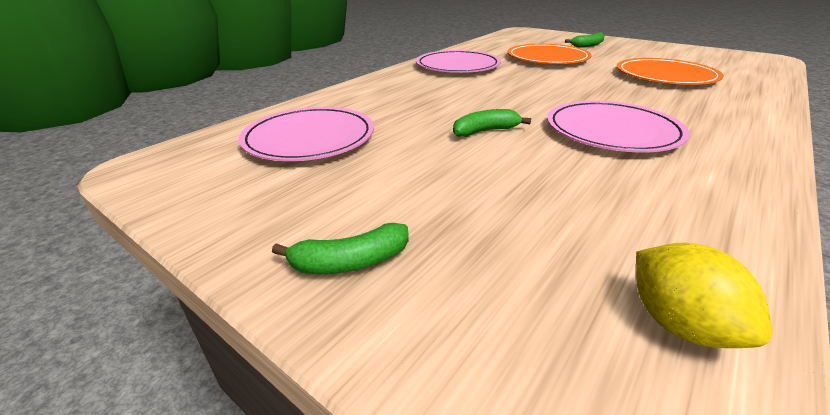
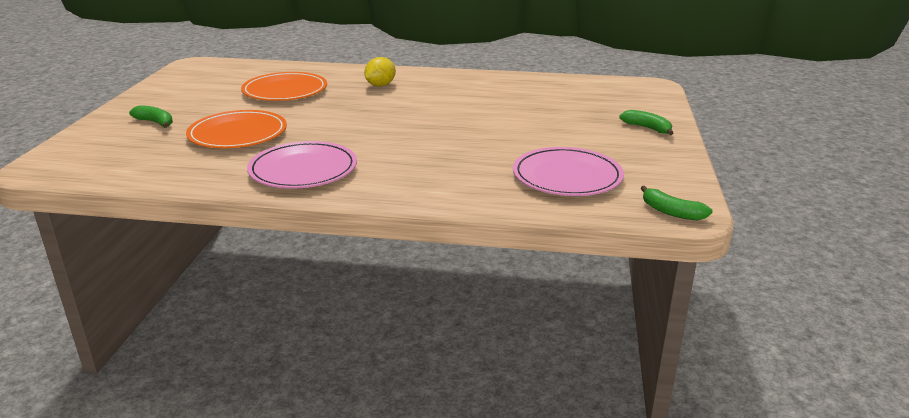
camera: 120 degrees left, 5 degrees down
(485, 131) = (480, 128): green banana -> green banana (671, 212)
(612, 131) = (438, 99): pink plate -> none
(679, 324) = (594, 85): yellow lemon -> yellow lemon (380, 85)

